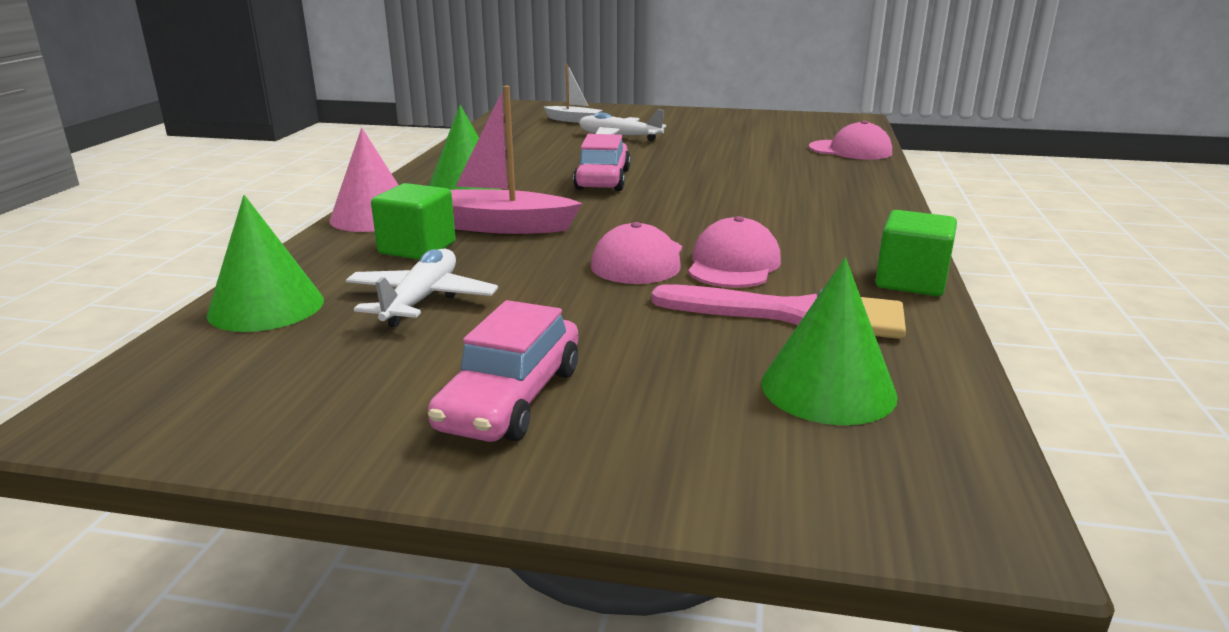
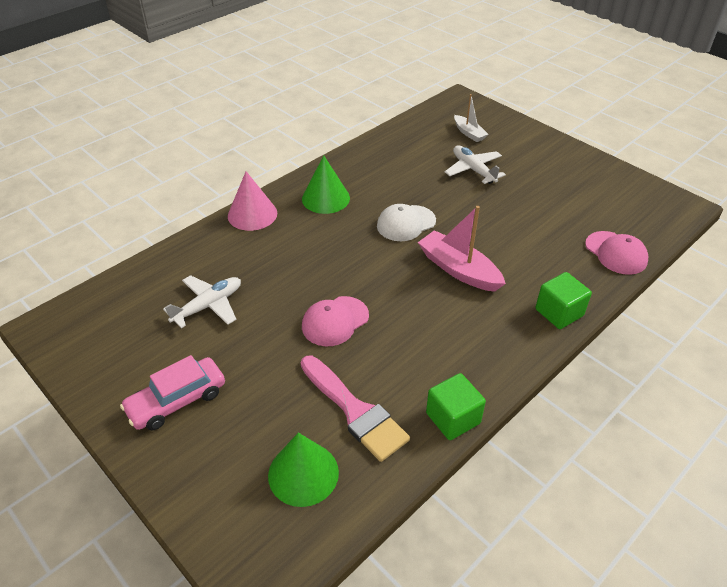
camera: 35 degrees right, 20 degrees up
(266, 307) = (147, 279): green cone -> none
(417, 248) = (245, 257): green cube -> green cube (559, 312)
(497, 226) = (300, 252): pink boat -> pink boat (458, 269)
(603, 180) = (406, 223): pink car -> white cap
(733, 264) = (378, 350): pink cap -> none

